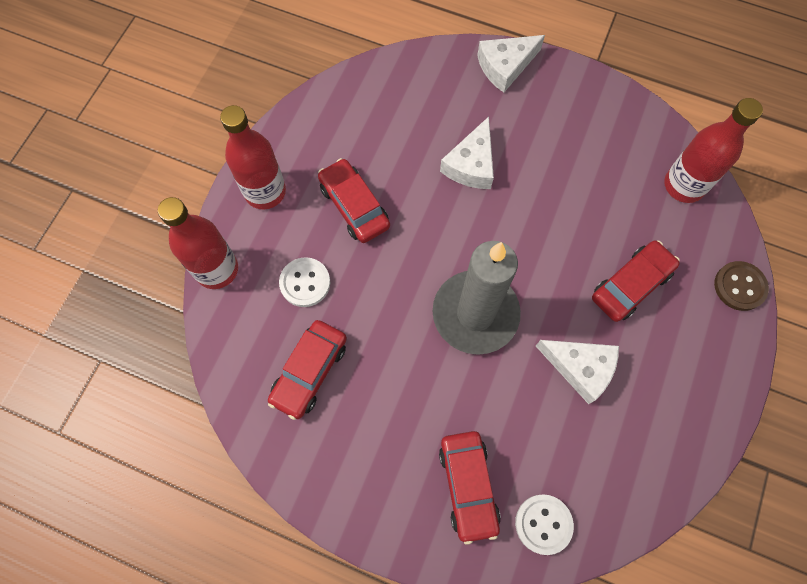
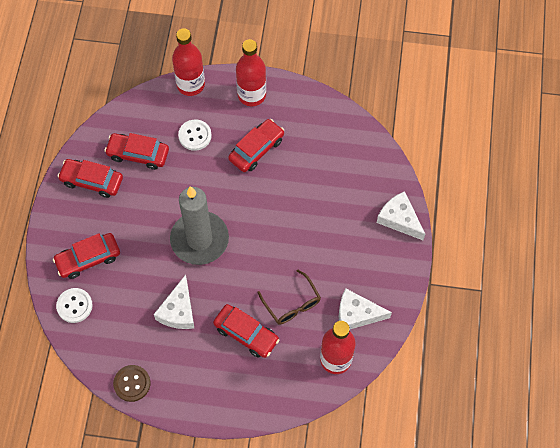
camera: 75 degrees right, 5 degrees down
(334, 453) = (92, 181): none -> red car
(471, 164) = (309, 213): white cheese -> white cheese (356, 314)
(597, 218) = (291, 303): none -> brown glasses
(739, 286) = (264, 407): brown button -> brown button (132, 383)

